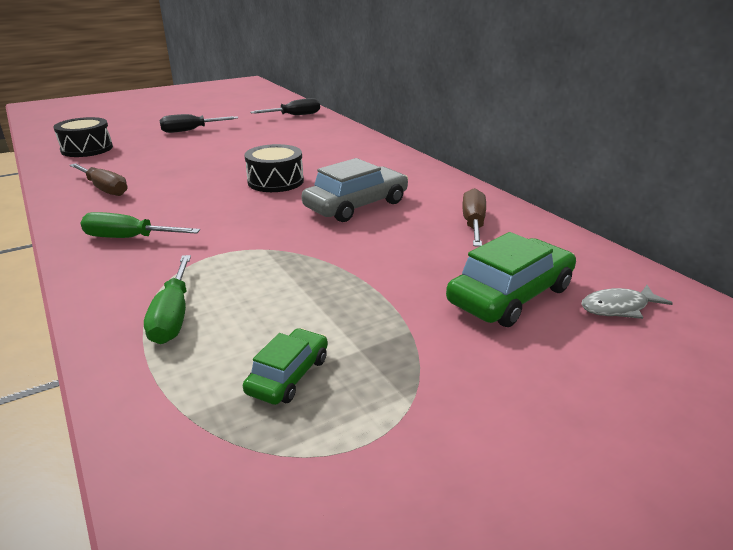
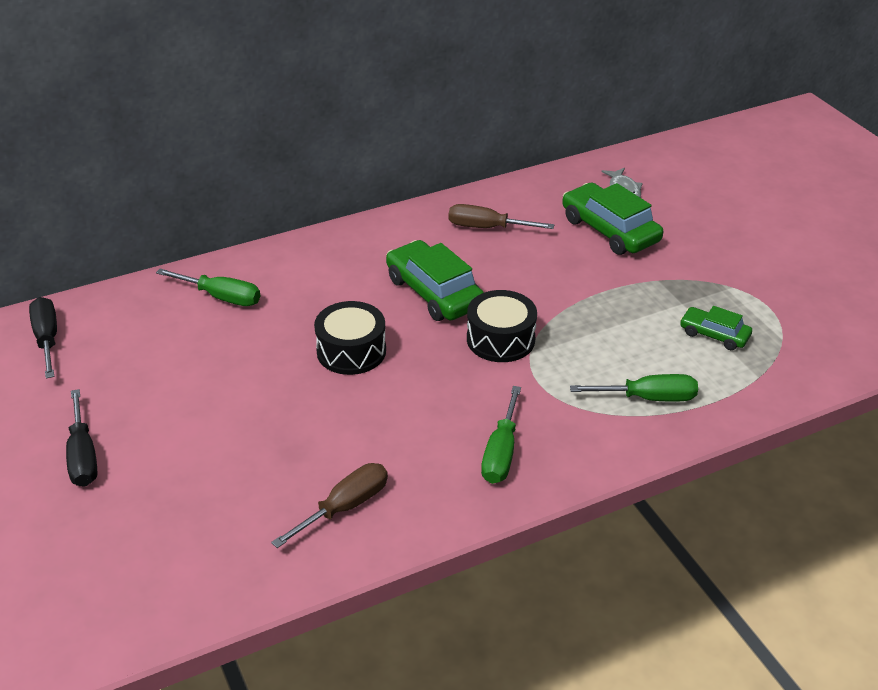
camera: 85 degrees left, 10 degrees up
(87, 149) = (144, 574): black drum -> black drum (500, 339)
(339, 144) = (221, 297): none -> green screwdriver
(356, 205) = (434, 292): grey car -> green car

